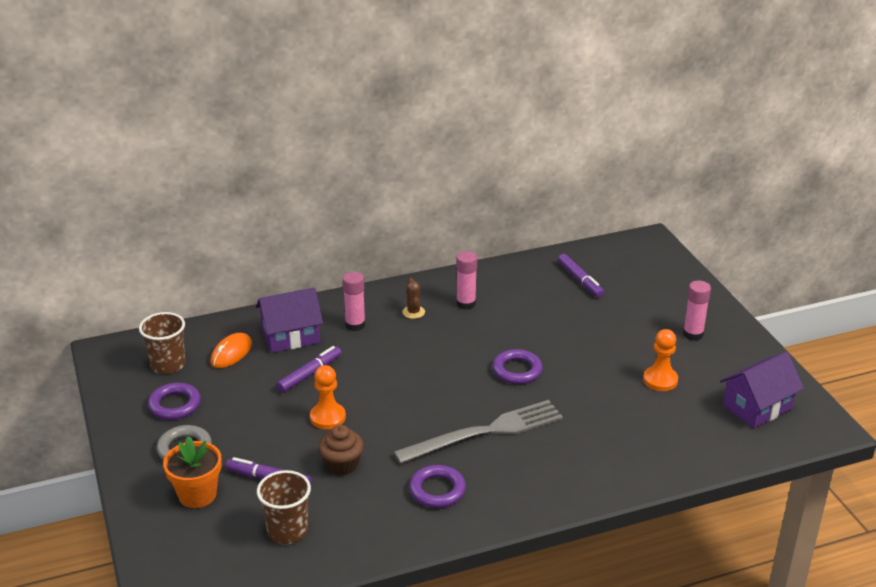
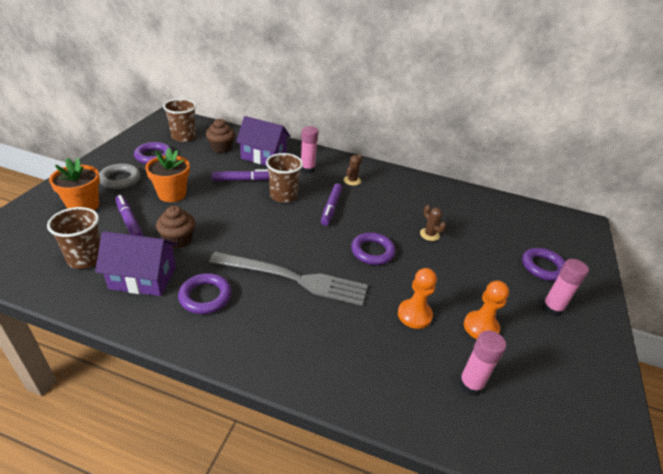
camera: 35 degrees right, 5 degrees up
(231, 353) = (221, 148): orange mouse -> brown cupcake
(264, 430) = (172, 194): none -> orange flower pot
(328, 417) = (215, 208): orange pawn -> orange pawn (414, 315)
(372, 366) = (283, 196): none -> brown cup
(466, 303) = (392, 193): pink glue stick -> pink glue stick (470, 384)
(543, 326) = (429, 234): none -> brown cactus
(580, 280) = (494, 220): purple marker -> purple marker (331, 208)
(656, 302) = (543, 267): none -> purple ring
(757, 407) = (555, 412): purple house -> purple house (143, 278)

